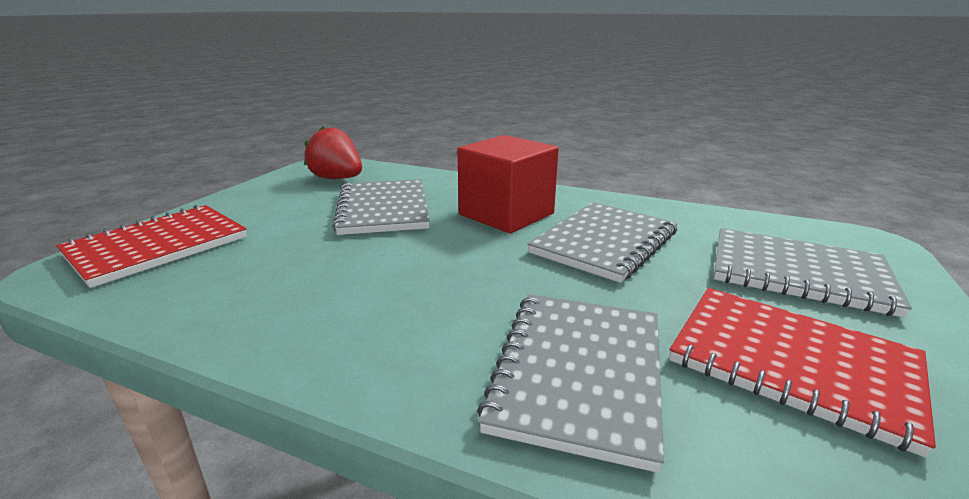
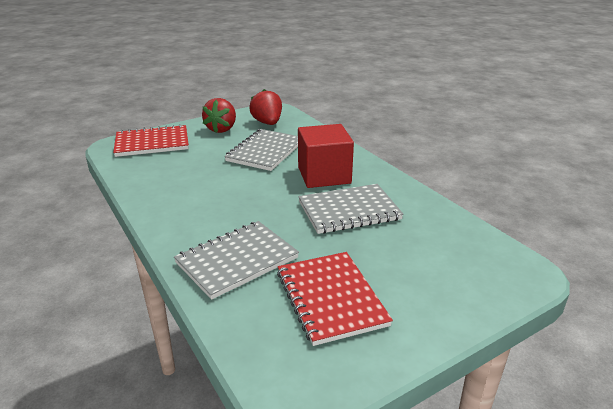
camera: 35 degrees right, 5 degrees up
(273, 200) = (221, 129): none -> red strawberry
(798, 273) = (428, 268): grey notebook -> none

